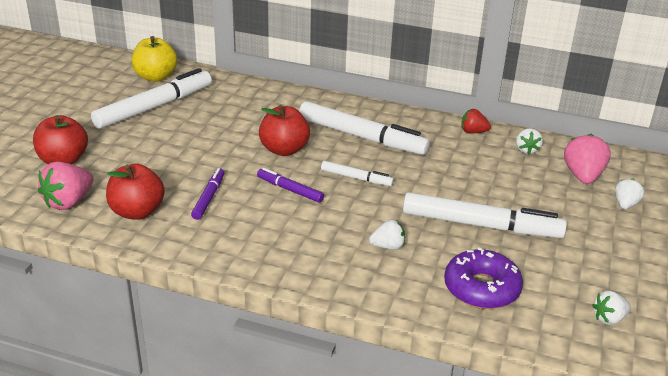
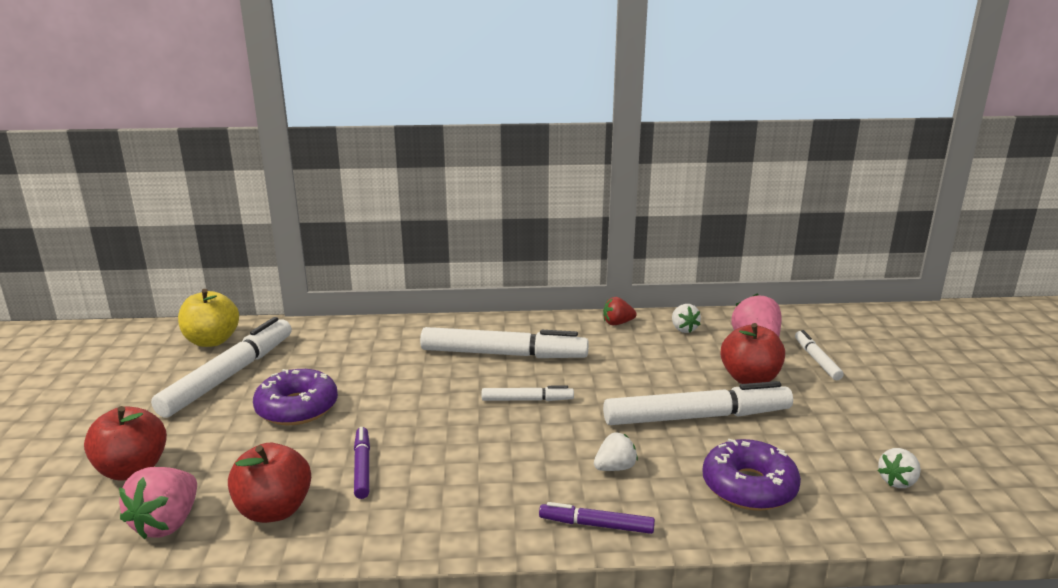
camera: 20 degrees left, 10 degrees down
(188, 143) = (297, 408): none -> purple donut
(284, 149) = (422, 388): red apple -> red apple (749, 378)
(290, 190) = (458, 432): purple marker -> purple marker (596, 525)
(625, 204) = (817, 360): white strawberry -> white marker

